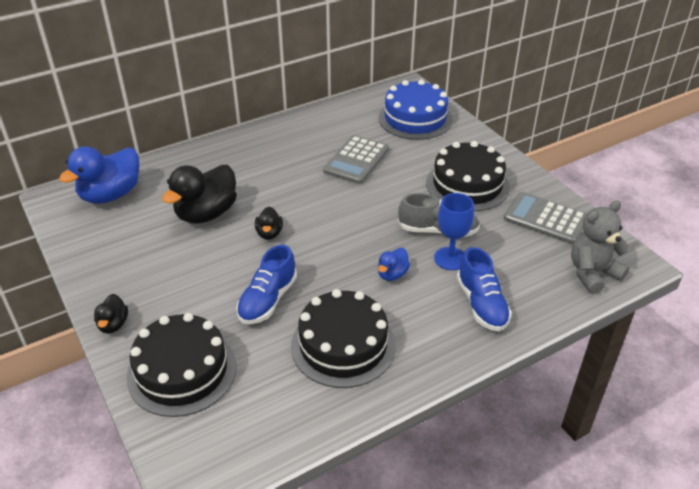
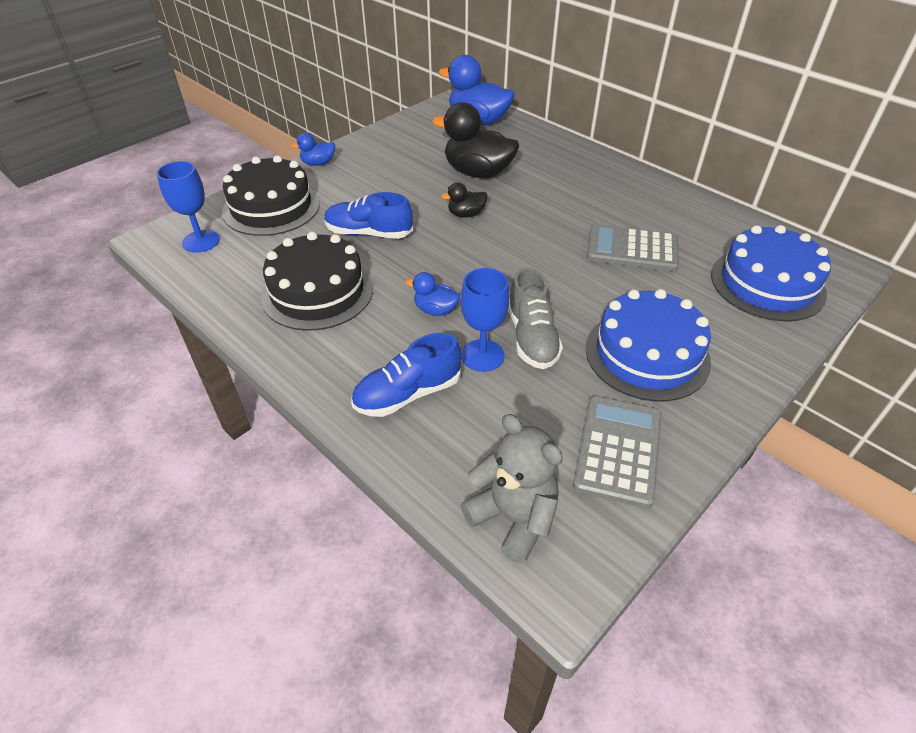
camera: 75 degrees right, 5 degrees up
(113, 324) = (318, 163): black duck -> blue duck
(218, 437) = (201, 241): none -> blue goblet
(467, 185) = (647, 354): black cake -> blue cake

